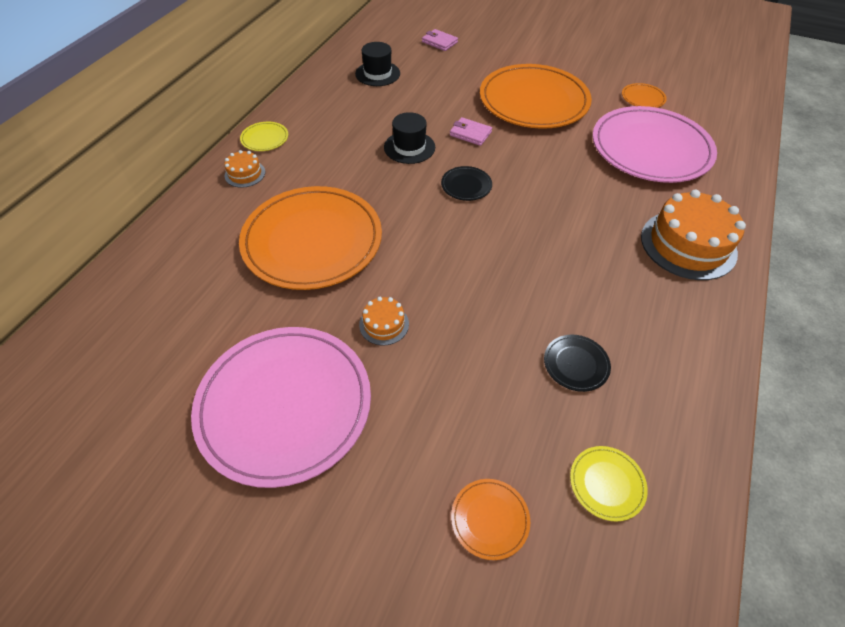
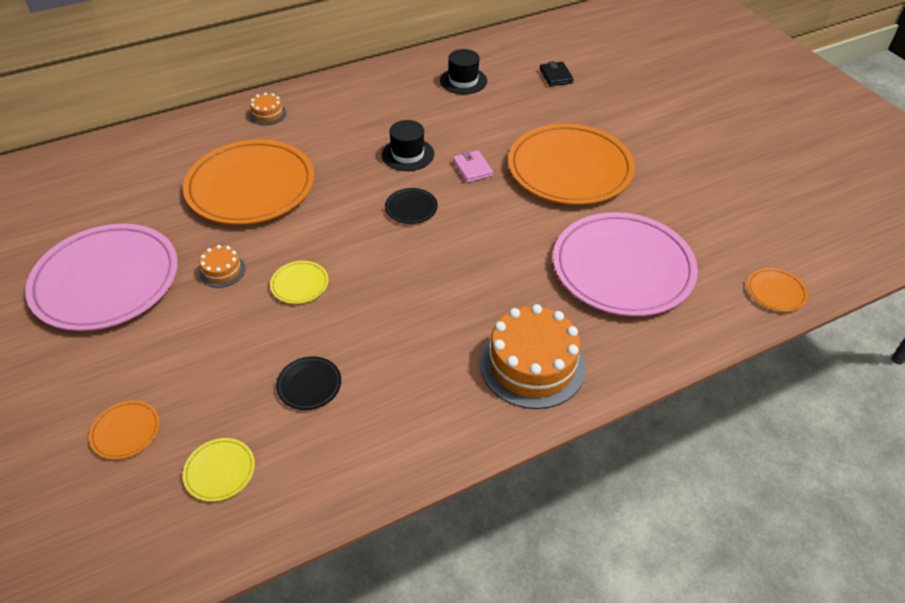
camera: 40 degrees right, 5 degrees down
(265, 138) = (312, 94): yellow plate -> yellow plate (300, 284)
(439, 42) = (556, 76): pink wallet -> black wallet
(643, 98) = (687, 219): orange plate -> orange plate (775, 292)

